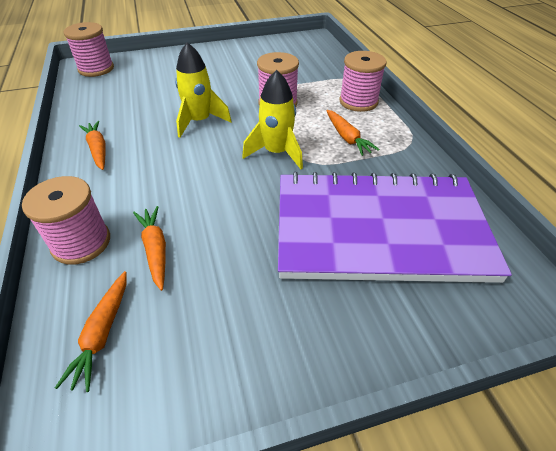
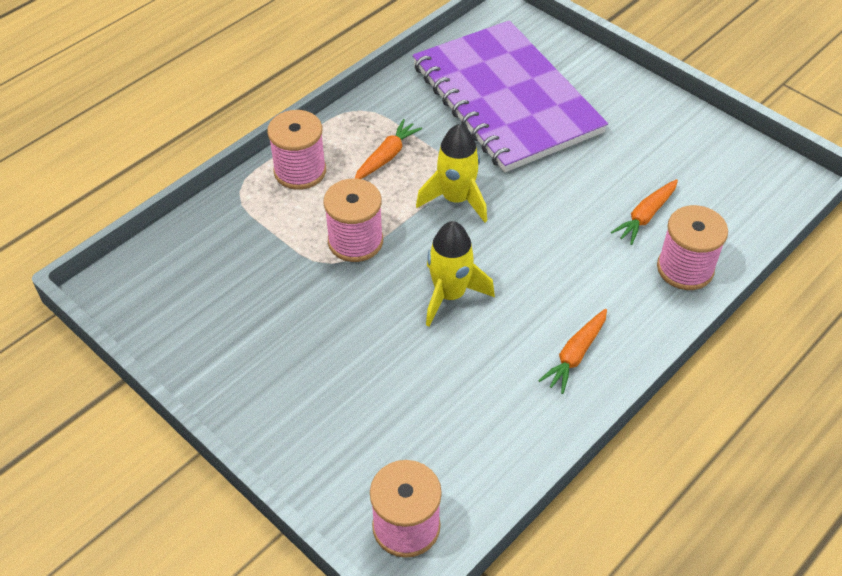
camera: 120 degrees left, 5 degrees up
(102, 333) = (728, 199): orange carrot -> none

